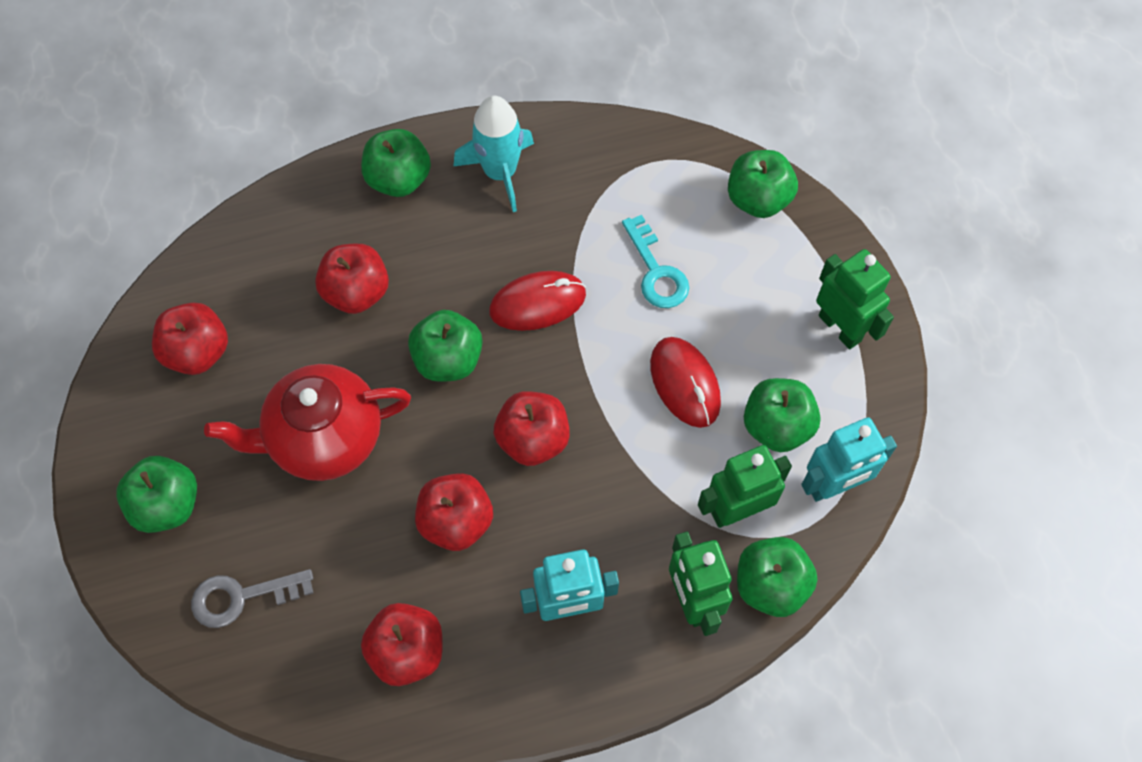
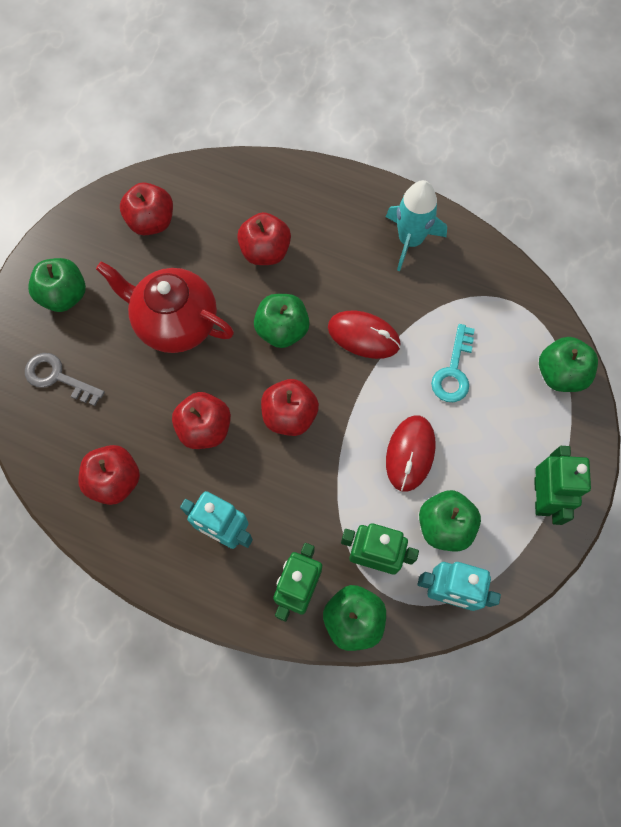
camera: 40 degrees right, 5 degrees up
(399, 179) = (346, 202): green apple -> none

